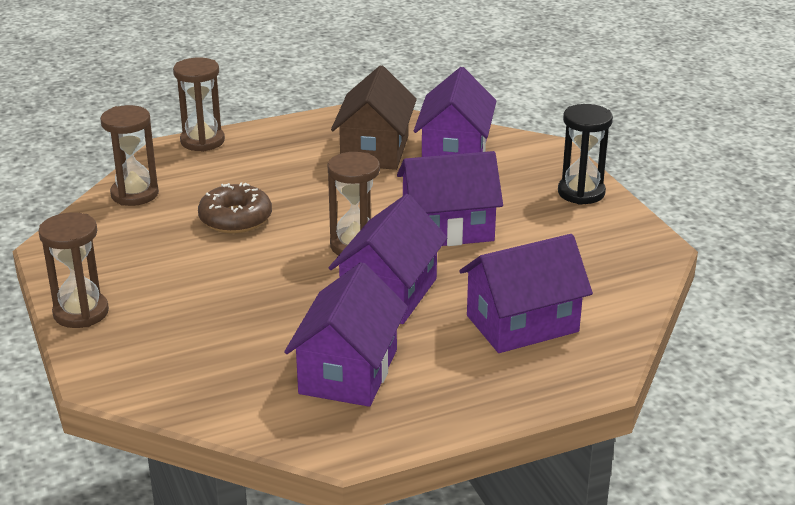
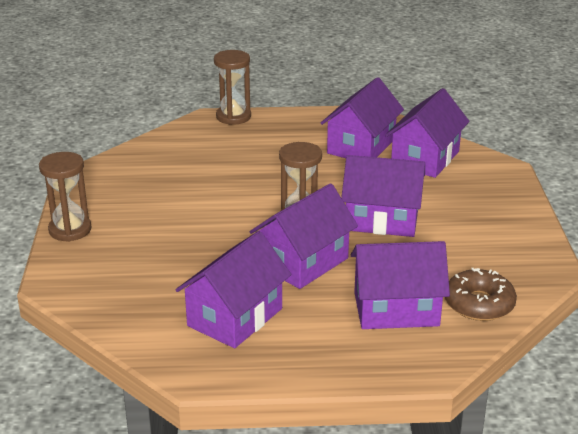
camera: 20 degrees right, 0 degrees up
(134, 194) = (160, 148): brown hourglass -> none
(235, 219) = (222, 181): brown donut -> brown donut (479, 304)
(375, 150) = (361, 146): brown house -> purple house
(581, 193) = (512, 211): black hourglass -> none

